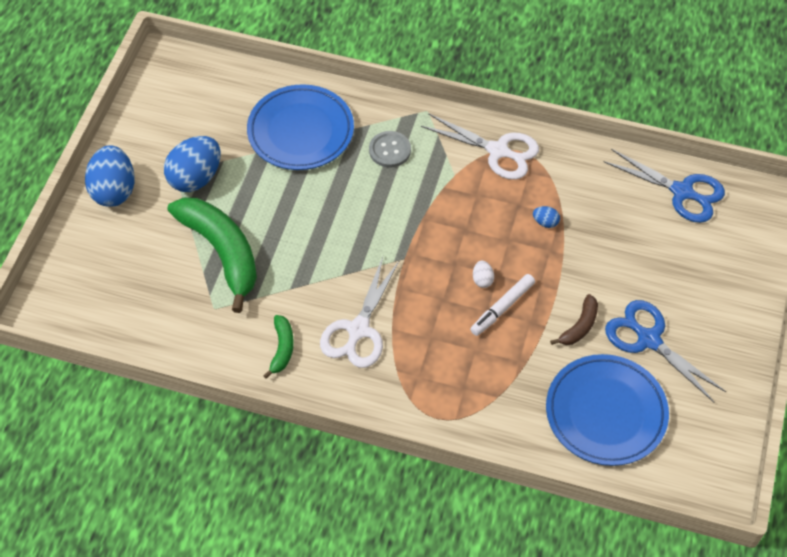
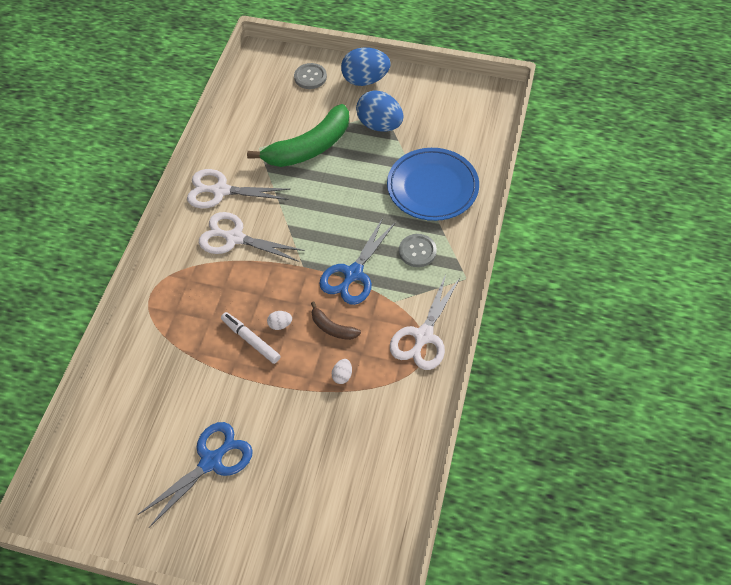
camera: 90 degrees right, 0 degrees up
(96, 251) = (310, 77): none -> grey button
(282, 348) = (221, 191): green banana -> white scissors
(545, 222) = (342, 375): blue egg -> white egg
(579, 326) = (229, 402): brown banana -> brown banana (332, 328)
(605, 413) = (140, 421): blue plate -> none
(682, 192) = (383, 505): blue scissors -> blue scissors (353, 274)

